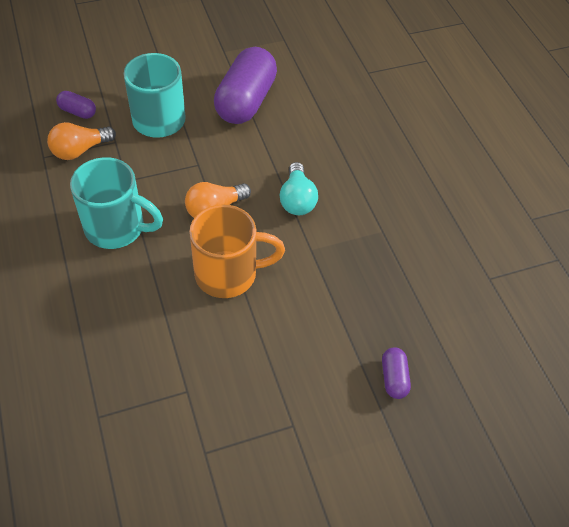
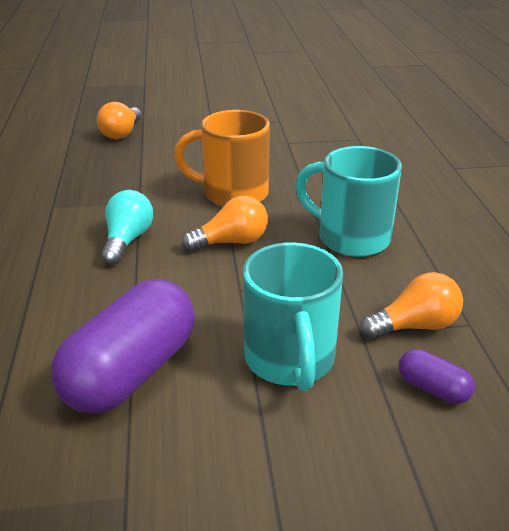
camera: 165 degrees left, 20 degrees down
(394, 378) = (121, 133): purple capsule -> orange light bulb

